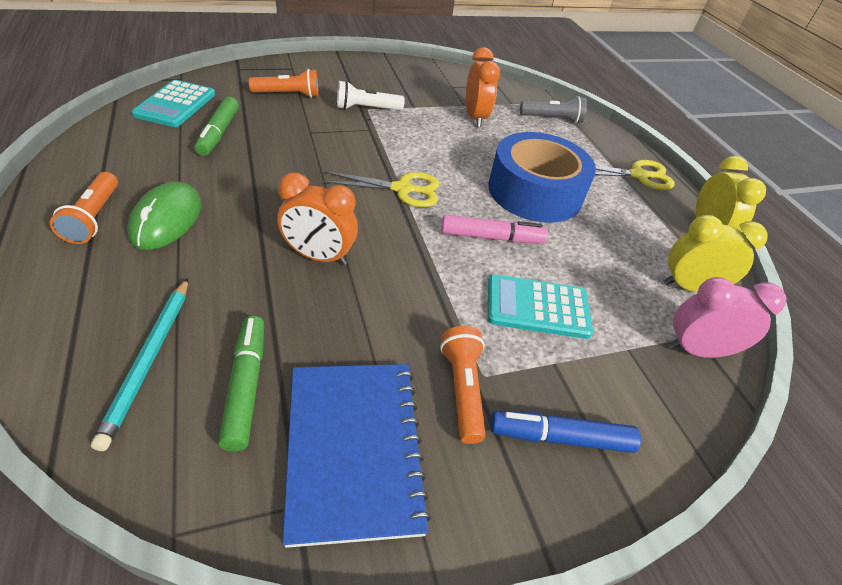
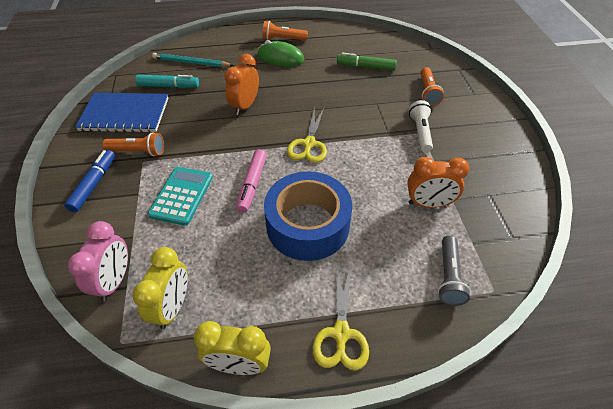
camera: 105 degrees right, 5 degrees up
(175, 104) = (396, 49): turquoise calculator -> none
(246, 386) = (168, 86): green marker -> turquoise marker

